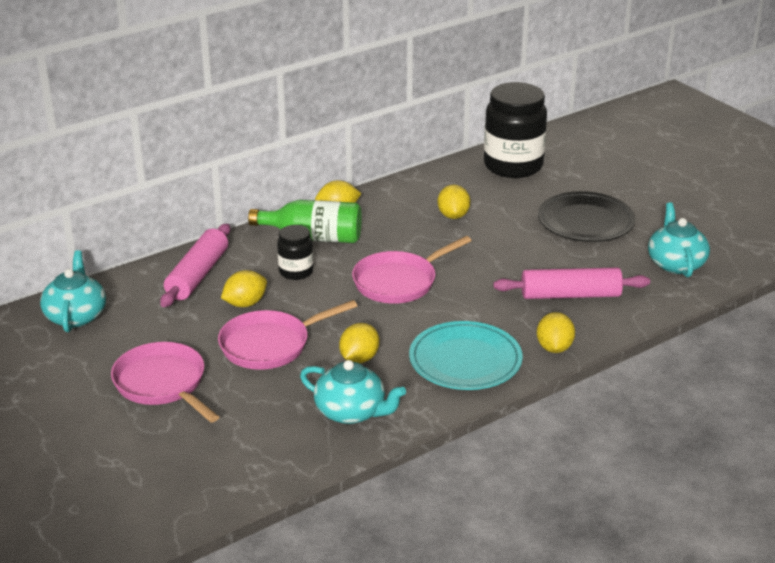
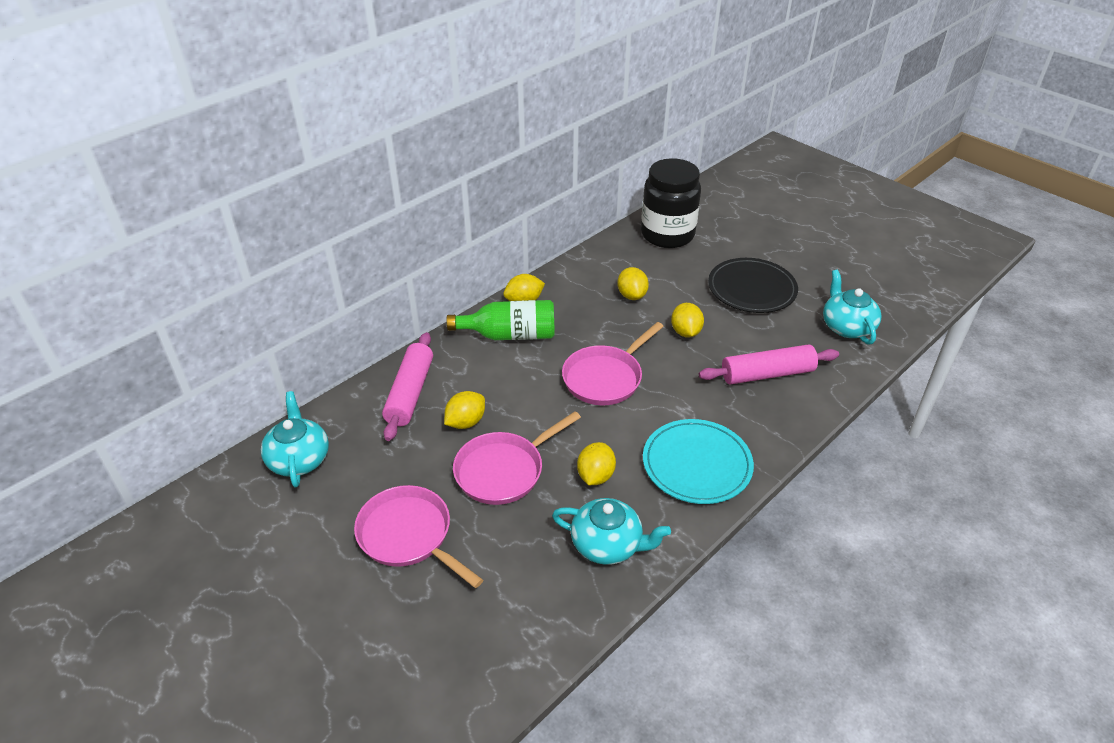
camera: 10 degrees left, 10 degrees up
(296, 272) = (504, 377): black jar -> none
(554, 348) = (773, 438): yellow lemon -> yellow lemon (685, 332)

